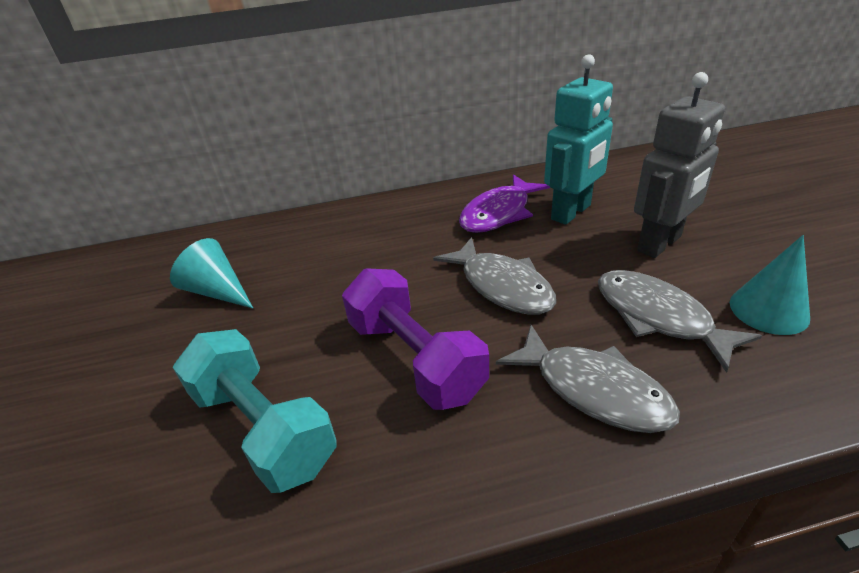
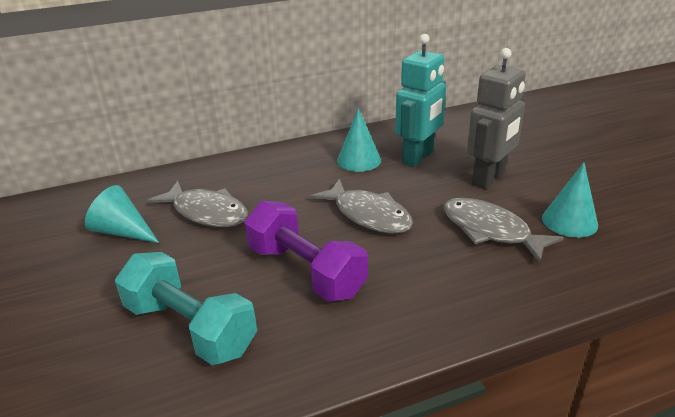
camera: 10 degrees left, 5 degrees down
(499, 213) = (359, 160): purple fish -> turquoise cone
(593, 390) = (446, 282): grey fish -> grey fish (207, 212)

